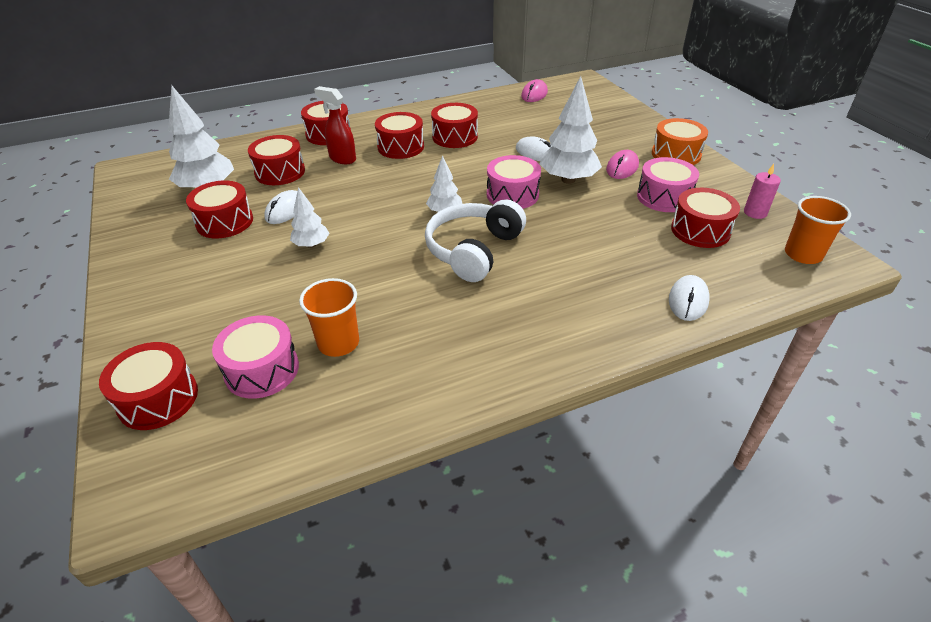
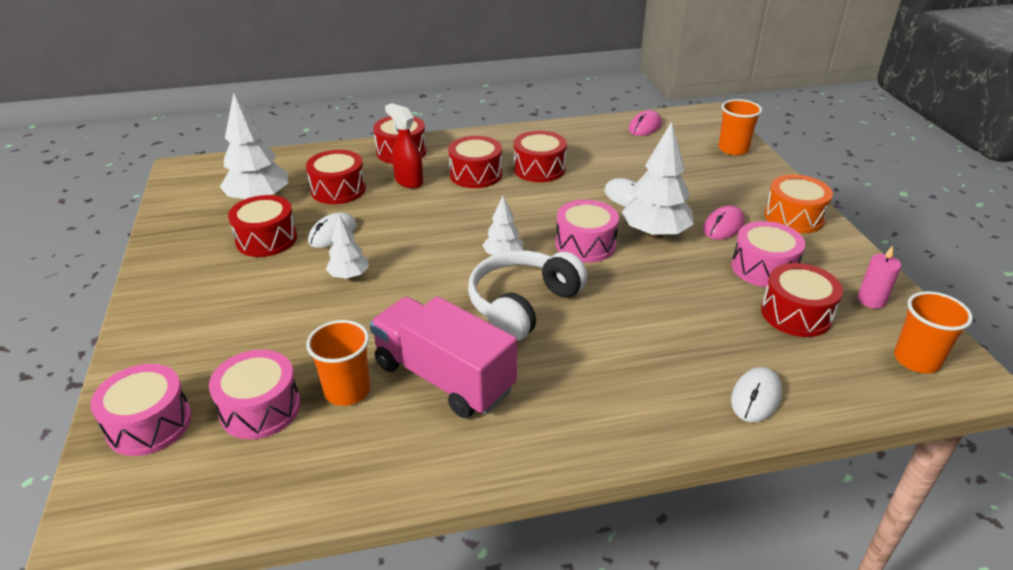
camera: 10 degrees right, 5 degrees down
(158, 399) = (149, 424): red drum -> pink drum
(422, 320) = (444, 377): none -> pink truck
(612, 105) = (733, 149): none -> orange cup

